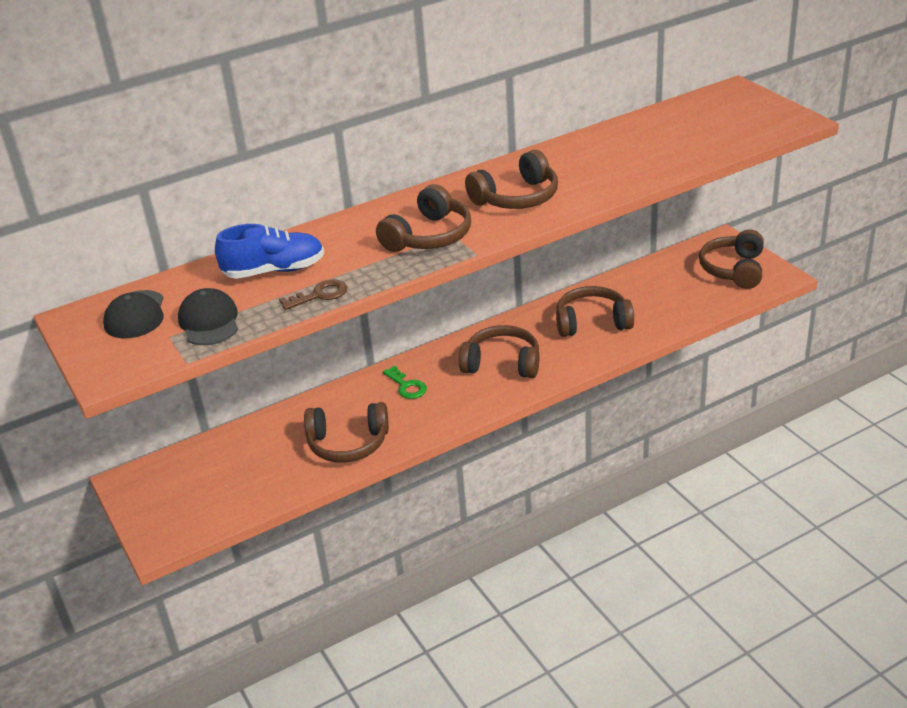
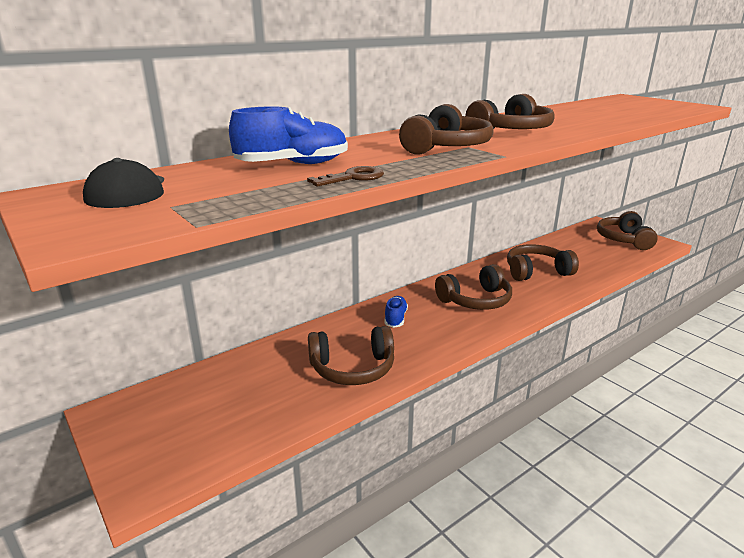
camera: 10 degrees left, 10 degrees down
(209, 322) = (223, 195): black cap -> none
(407, 386) = (395, 318): green key -> blue shoe
(502, 363) = (475, 300): brown headphones -> brown headphones turned 150 degrees clockwise

